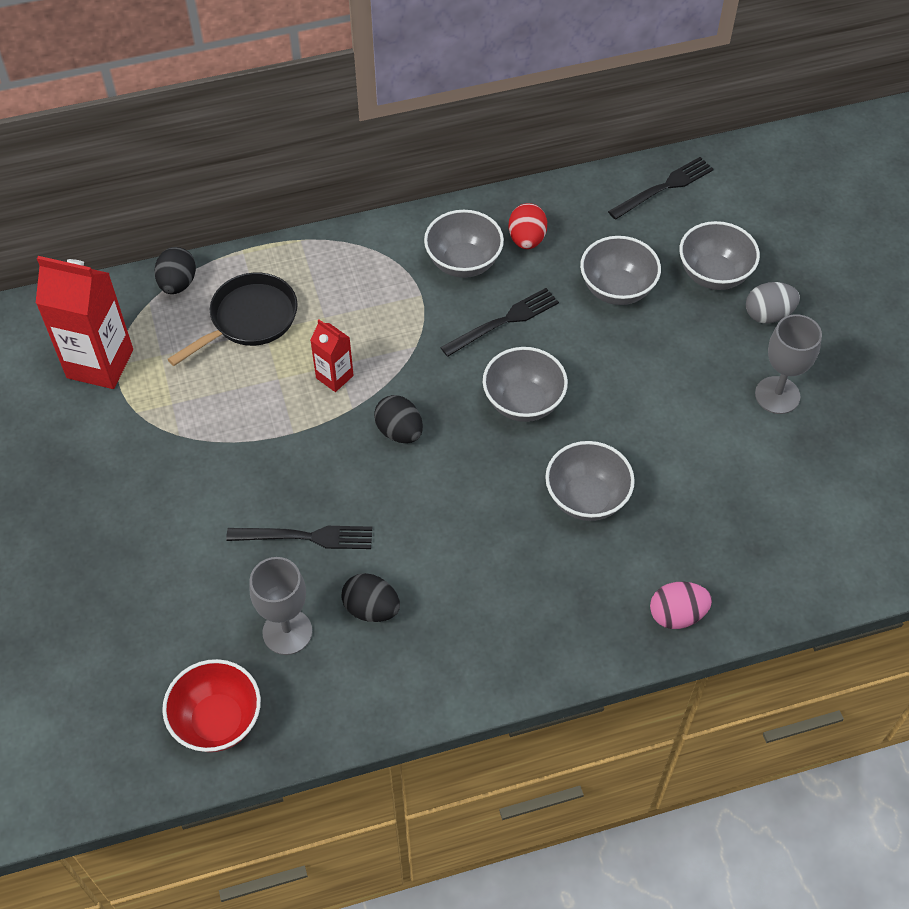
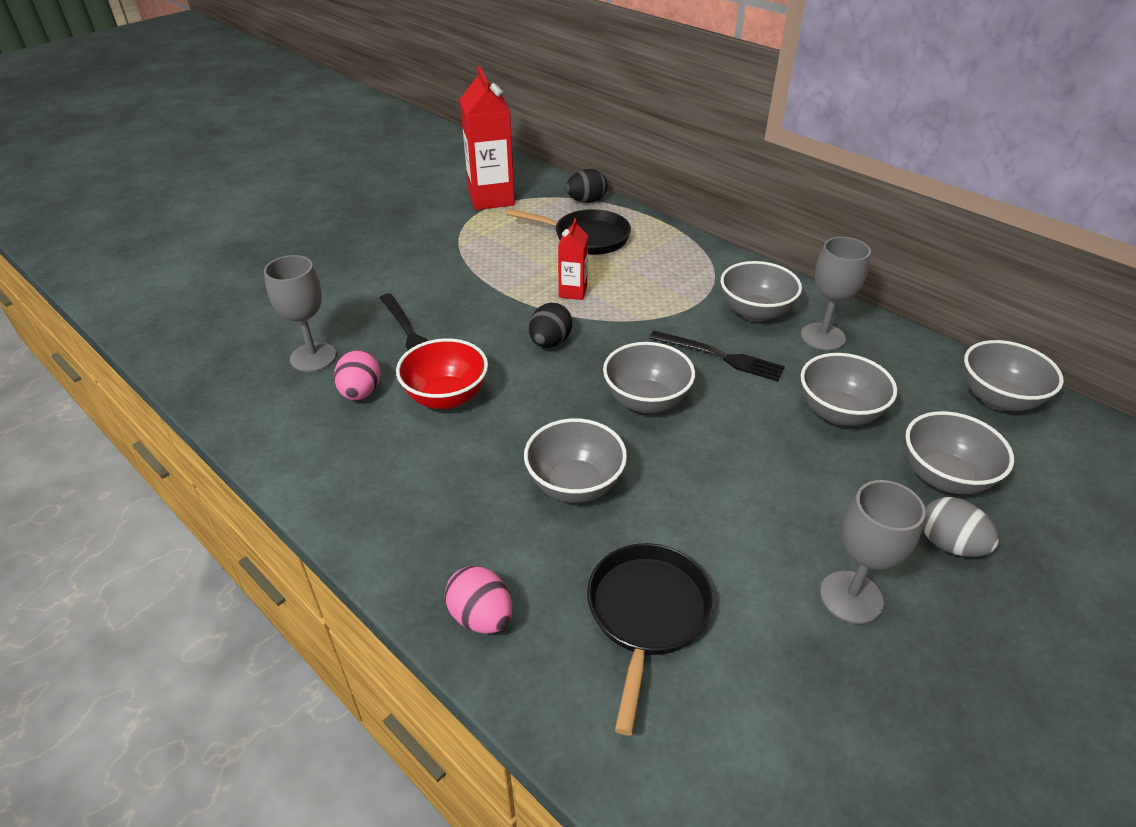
camera: 60 degrees right, 15 degrees down
(217, 720) = (214, 354): red bowl -> red bowl (446, 397)
(371, 608) = (361, 393): black egg -> pink egg
(526, 239) = (822, 337): red egg -> grey goblet
(663, 188) = (997, 399): black fork -> grey bowl
(729, 515) = (647, 614): none -> black pan

